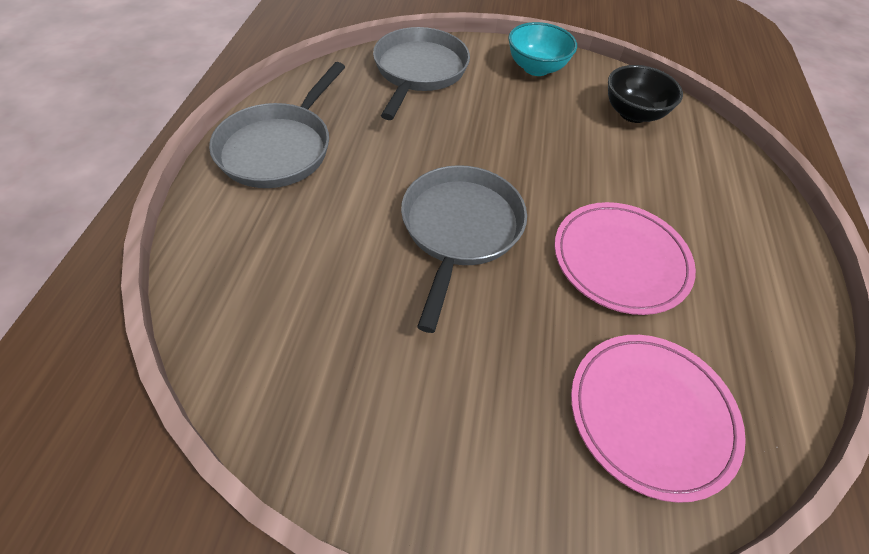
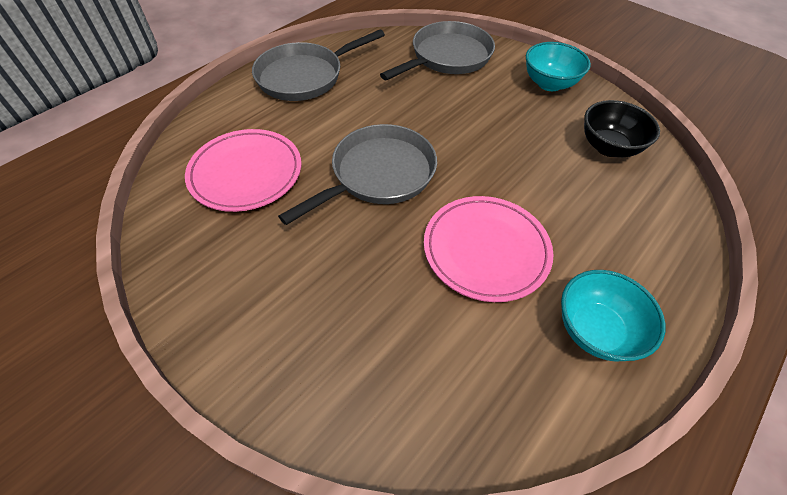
camera: 35 degrees right, 0 degrees up
(651, 415) = (404, 366): pink plate -> pink plate (246, 173)
(757, 289) = (595, 330): none -> turquoise bowl

